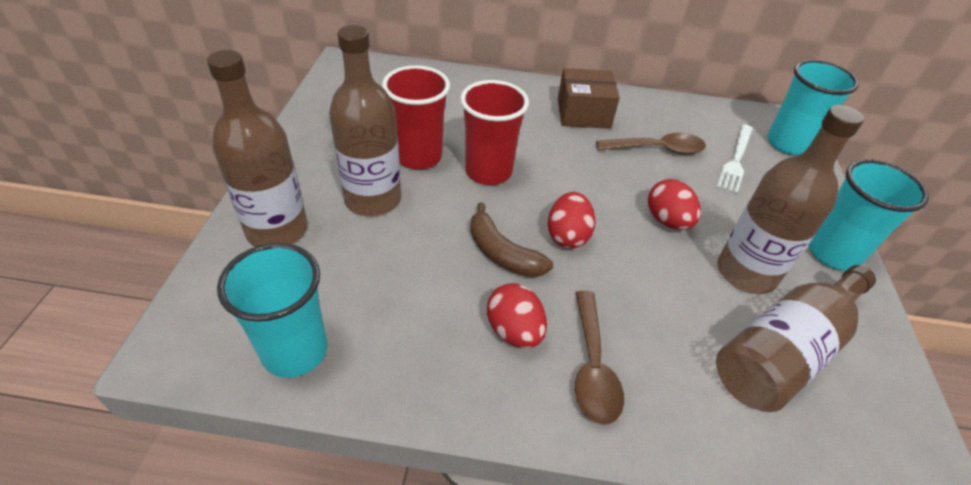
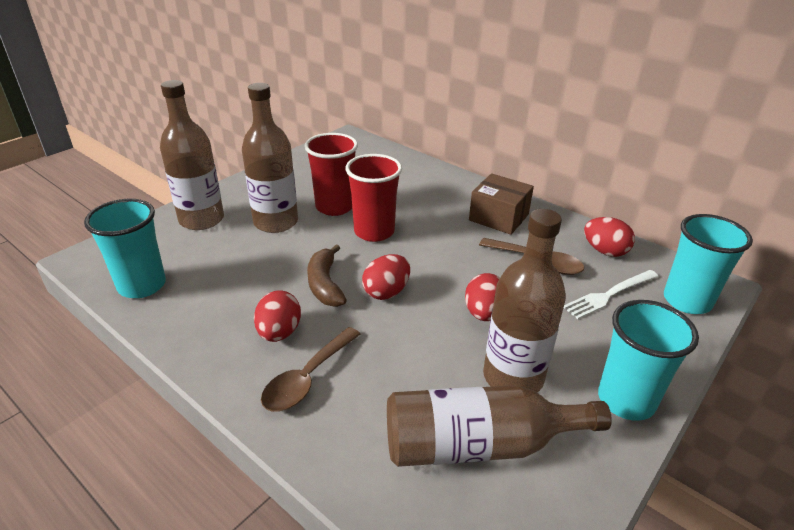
camera: 35 degrees right, 10 degrees down
(694, 118) = (604, 251): none -> red egg

